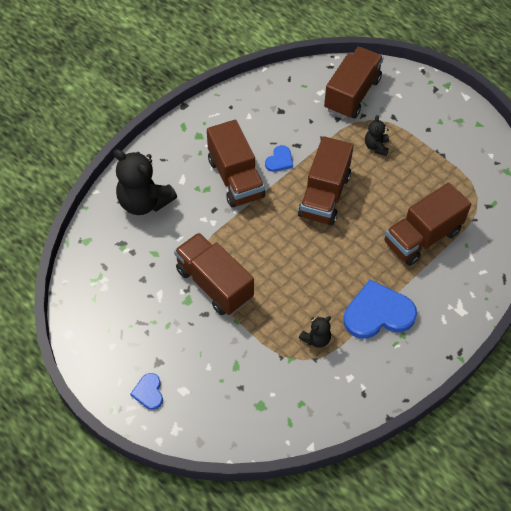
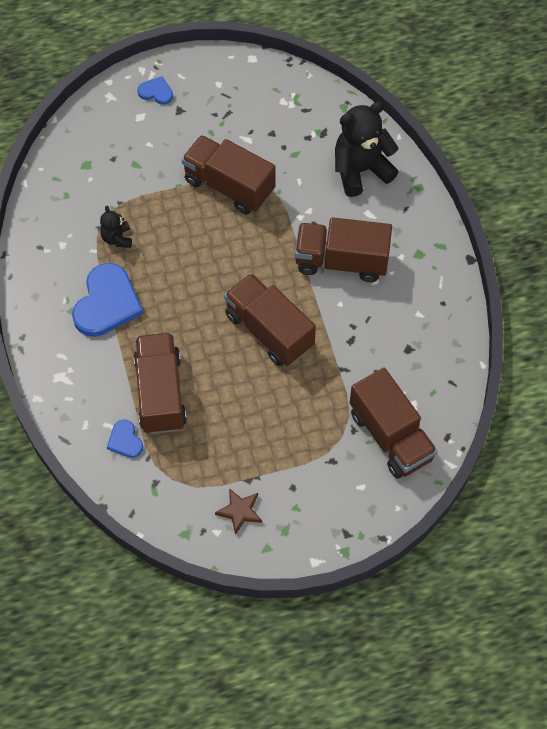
camera: 120 degrees right, 5 degrees up
(214, 284) = (229, 186): brown truck -> brown truck turned 135 degrees counterclockwise
(279, 160) = (340, 313): blue heart -> blue heart (125, 440)
(376, 146) = (301, 417): black teddy bear -> none
(467, 149) = (239, 511): none -> brown star

